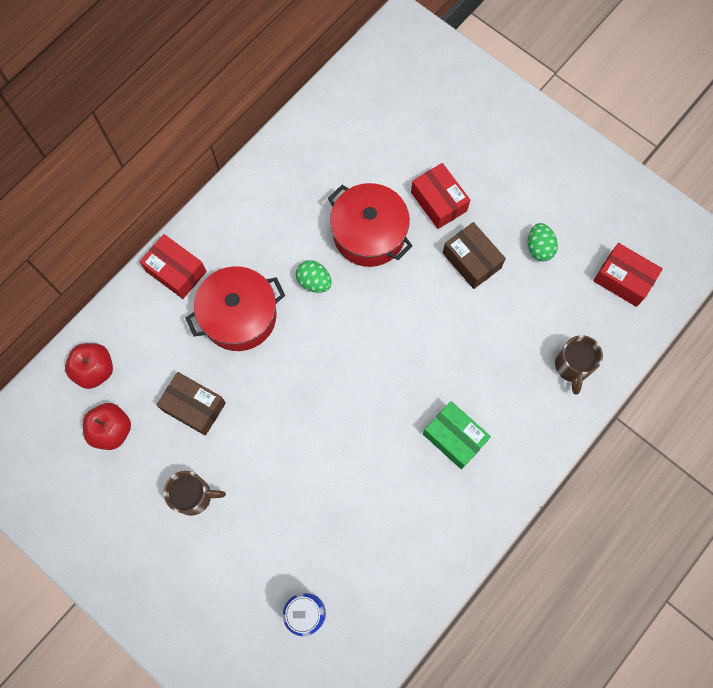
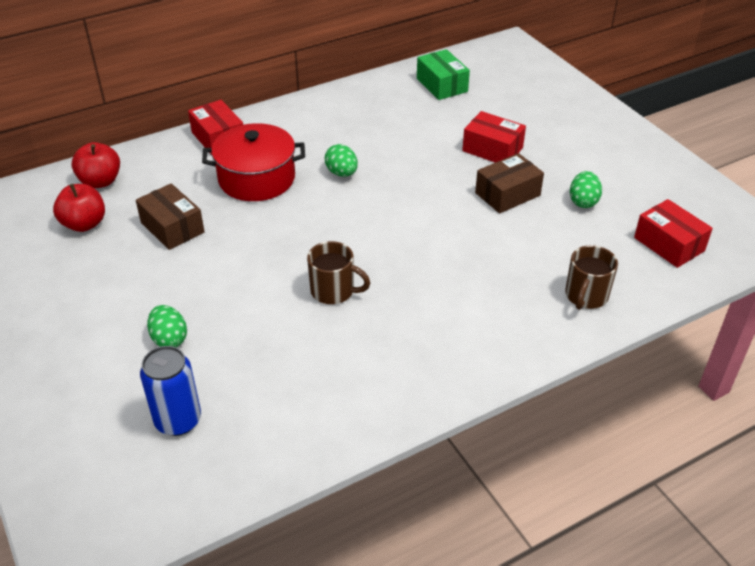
camera: 20 degrees right, 30 degrees down
(194, 496) = (126, 291): brown mug -> brown mug (334, 291)
(258, 535) = (169, 339): none -> green egg
(369, 234) = (413, 155): red pot -> none
(438, 201) = (492, 149): red box -> red box turned 45 degrees counterclockwise
(454, 437) = (425, 318): green box -> green box (441, 85)
(471, 260) = (507, 194): brown box -> brown box turned 75 degrees clockwise

